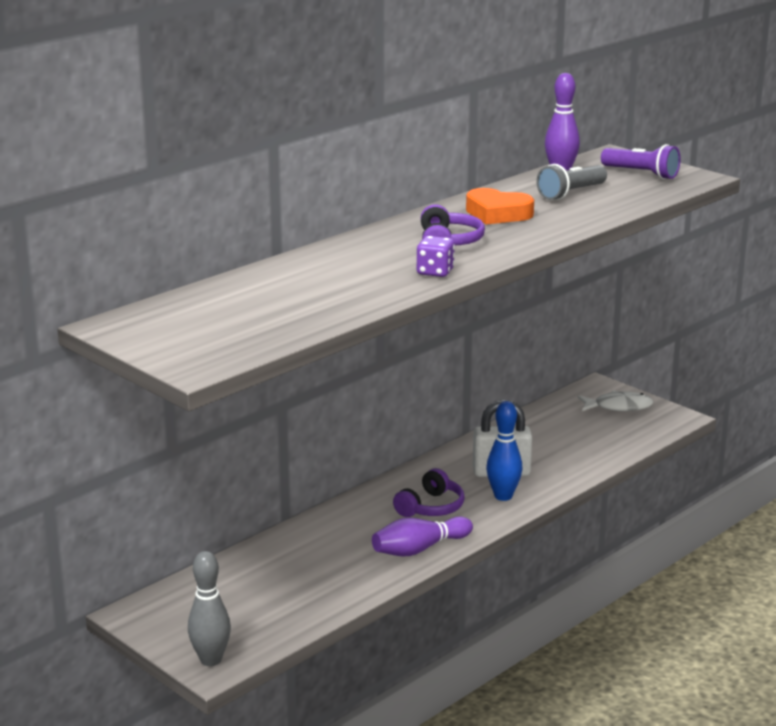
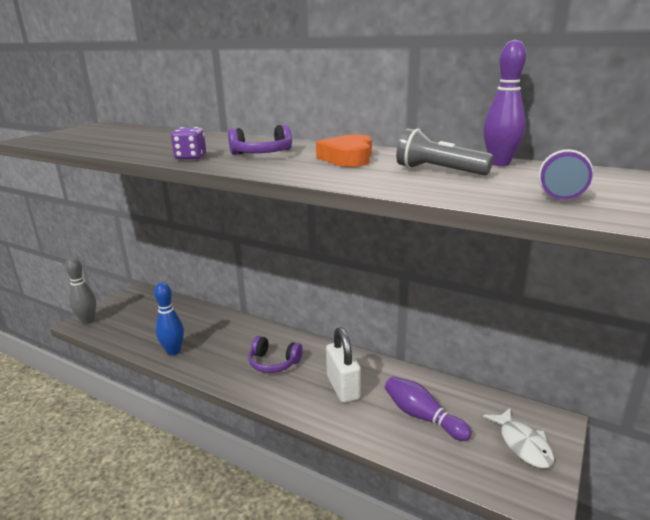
camera: 75 degrees right, 0 degrees up
(419, 549) = (212, 368): purple bowling pin -> purple bowling pin (422, 416)
(503, 496) = (303, 395): blue bowling pin -> blue bowling pin (173, 351)

